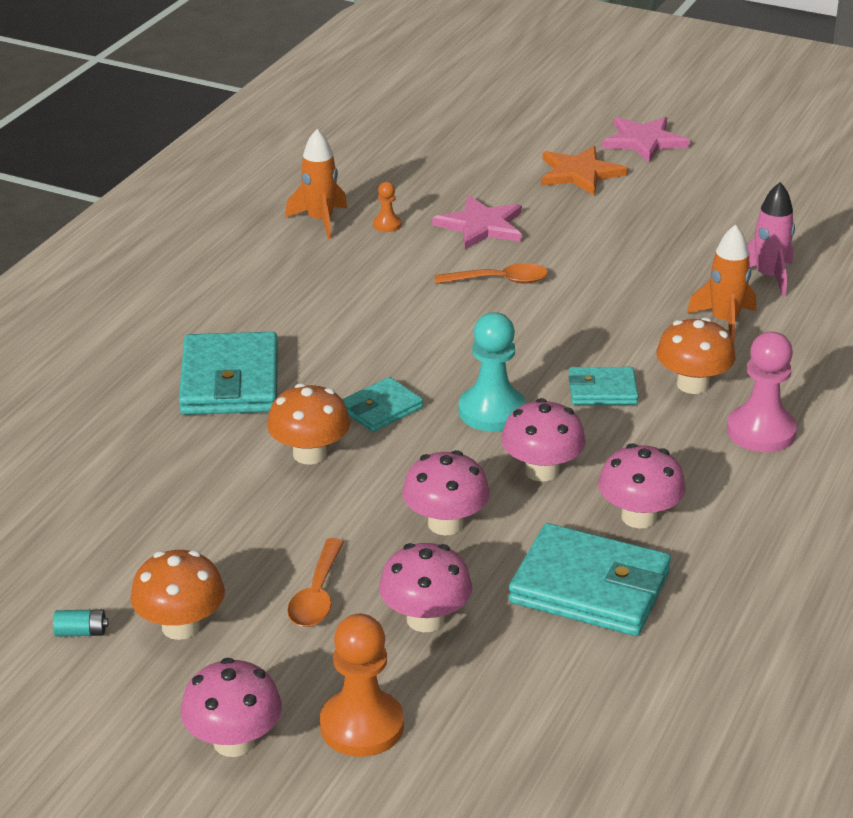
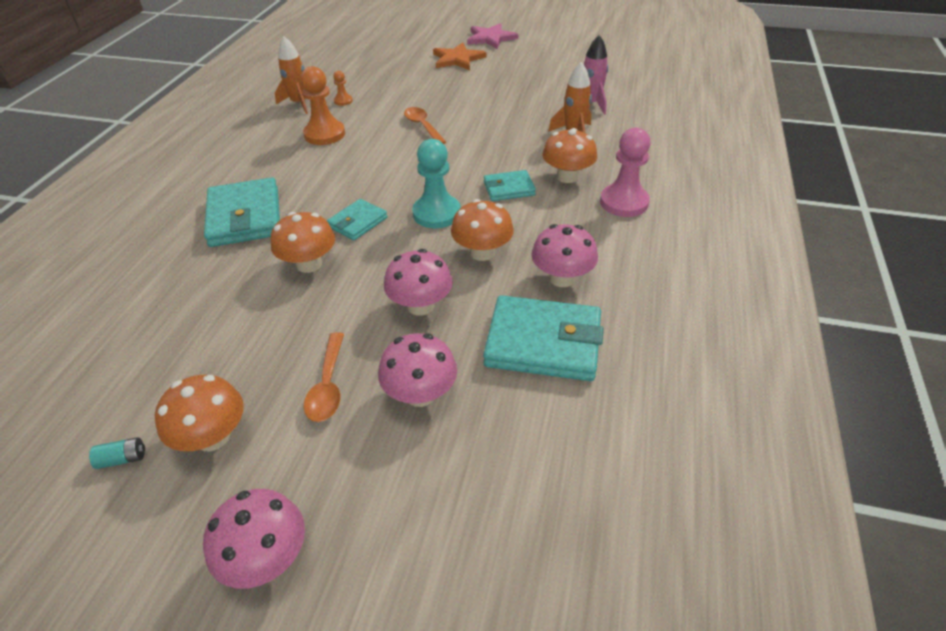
camera: 10 degrees left, 10 degrees up
(362, 726) = (383, 516): orange pawn -> orange pawn (324, 134)
(481, 226) = (404, 95): pink star -> none
(499, 281) = (423, 126): orange spoon -> orange spoon turned 105 degrees counterclockwise
(542, 471) = (482, 252): pink mushroom -> orange mushroom

